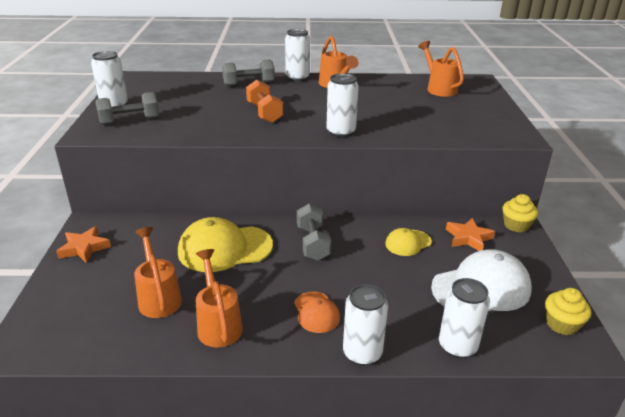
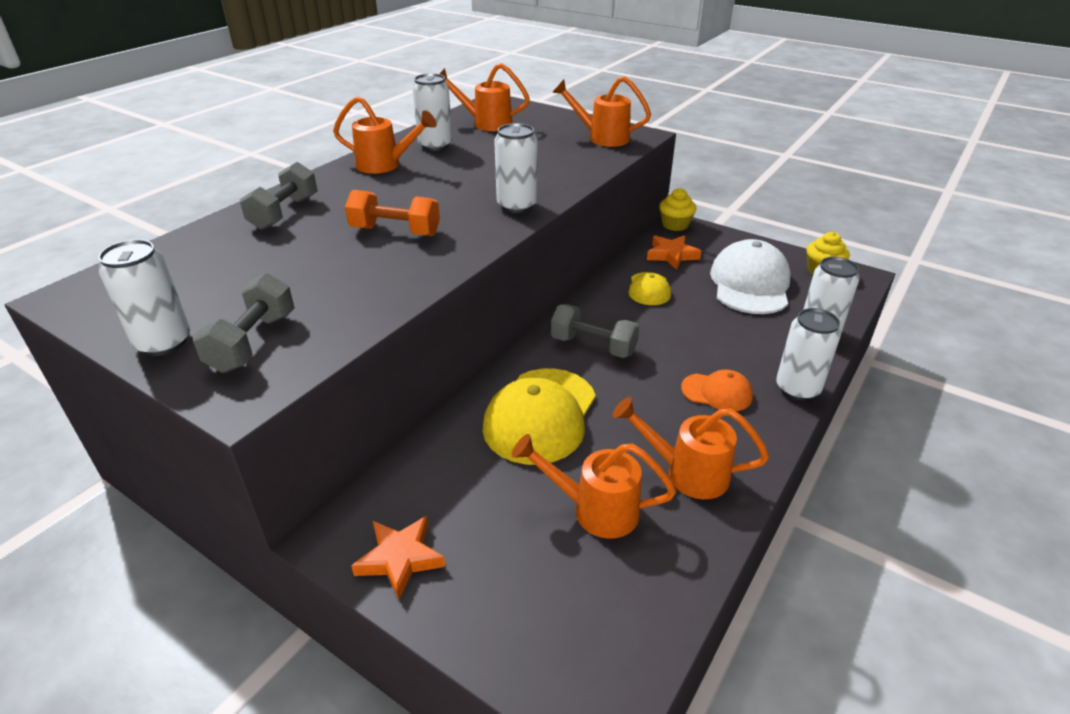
camera: 55 degrees left, 5 degrees up
(297, 78) = (323, 178): white can -> white can (435, 145)
(487, 126) = (601, 138): none -> orange watering can

